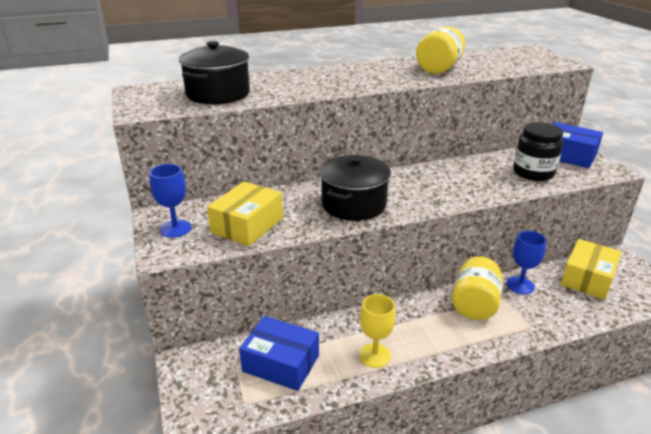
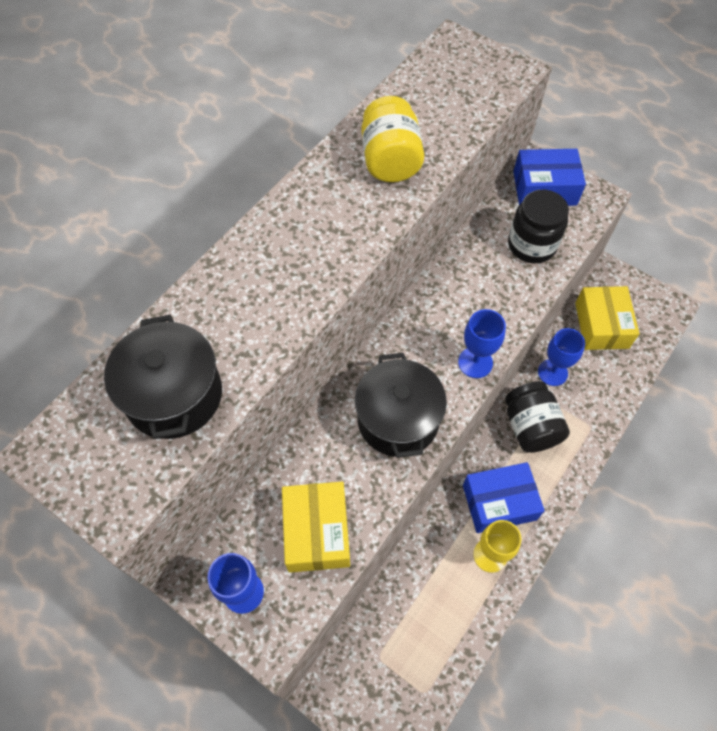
camera: 35 degrees left, 30 degrees up
(281, 363) = (417, 625): blue box -> blue box (499, 502)
(436, 202) = (475, 362): none -> blue goblet
(474, 304) = (530, 427): yellow jar -> black jar

